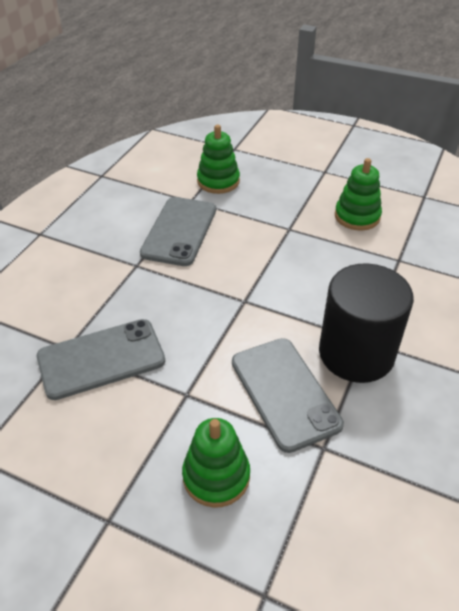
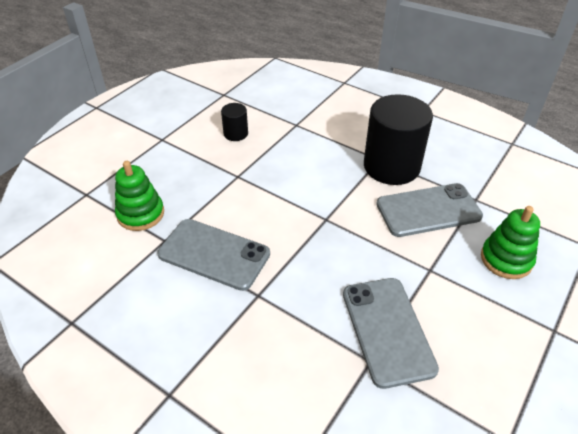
camera: 80 degrees left, 0 degrees up
(357, 216) = (235, 134): green stacking toy -> black cylinder

